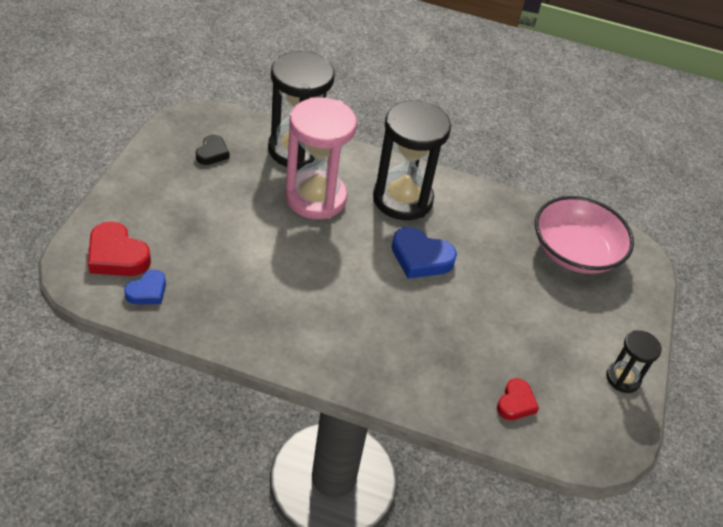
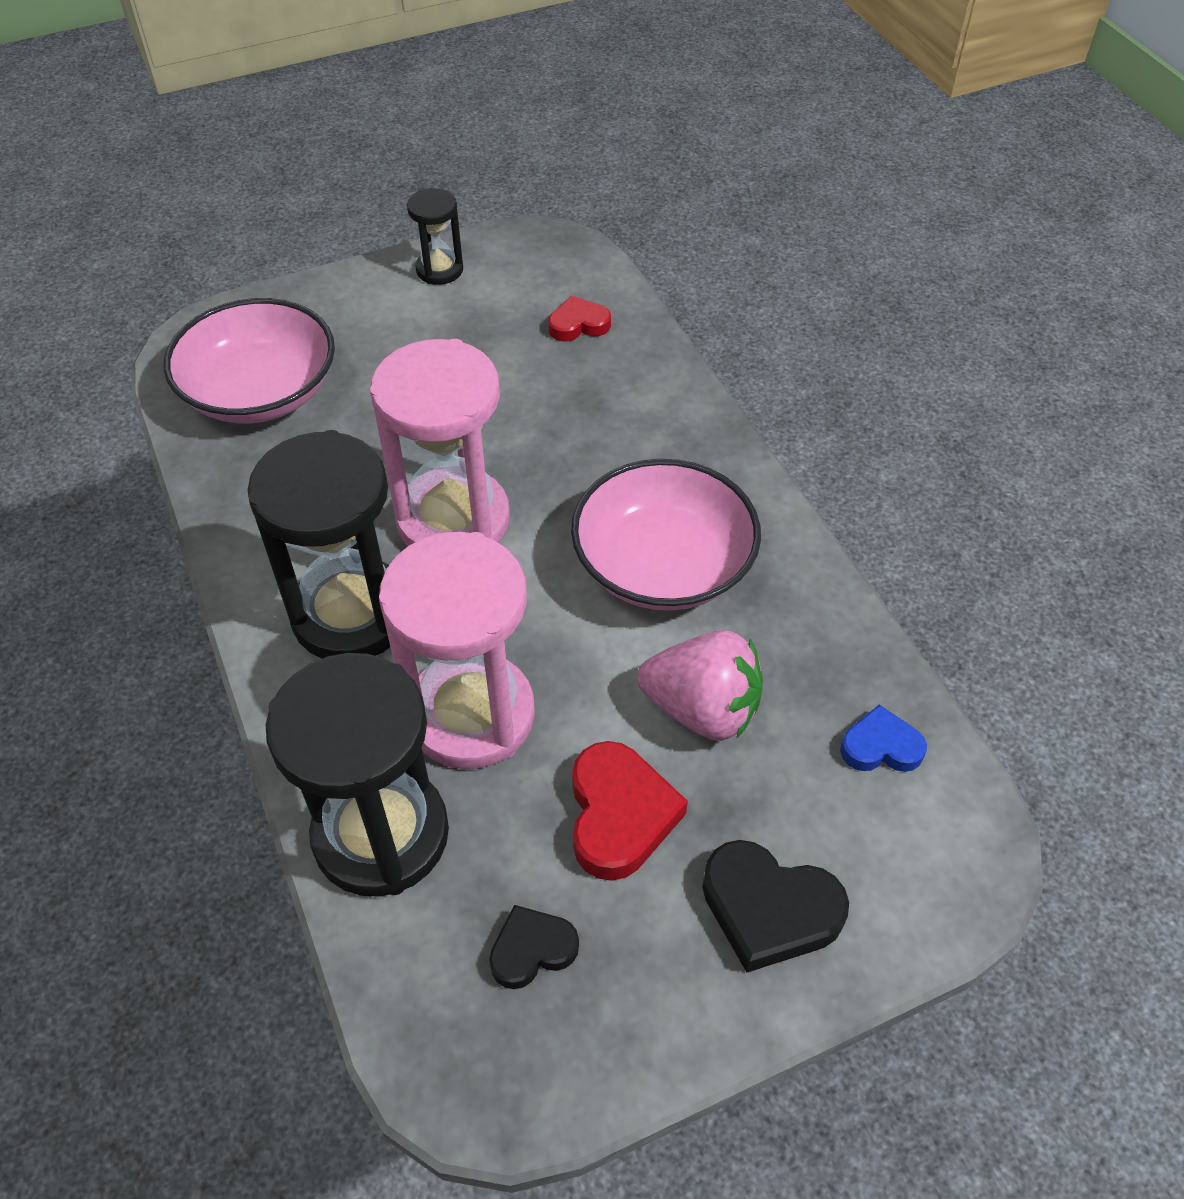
camera: 125 degrees left, 5 degrees up
(117, 255) = (882, 846): red heart -> red heart (619, 815)
(143, 210) = (769, 909): none -> black heart
(234, 256) = (702, 709): none -> pink strawberry
(315, 302) = (663, 564): none -> pink bowl
(420, 257) = (453, 520): blue heart -> pink hourglass

